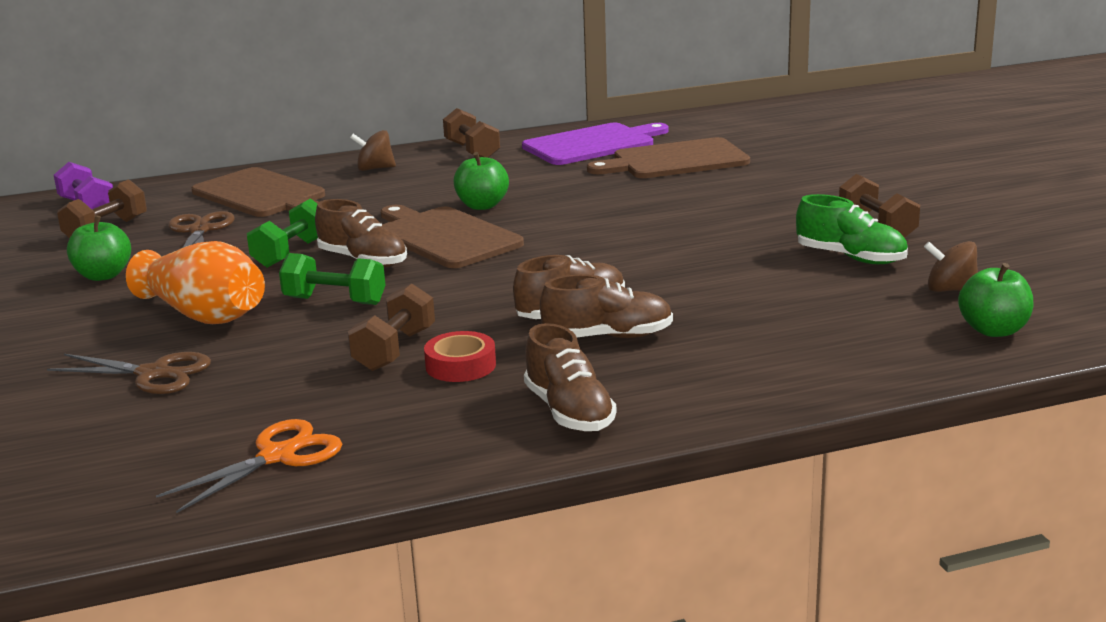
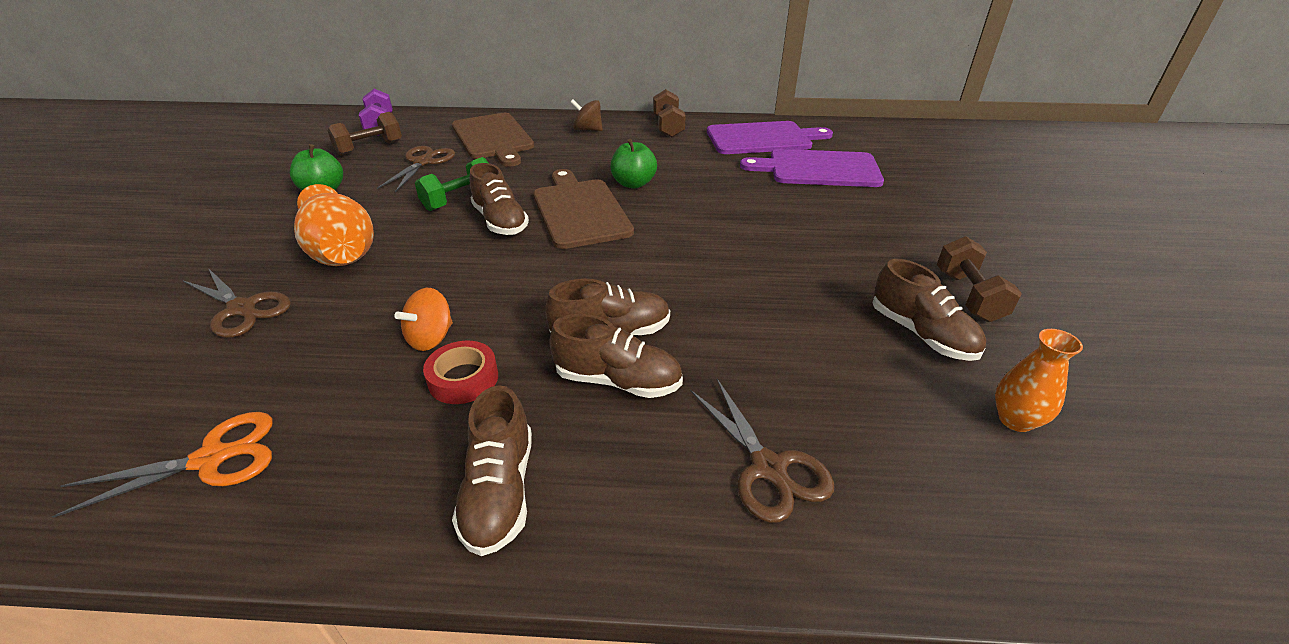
camera: 20 degrees right, 15 degrees up
(335, 301) = (441, 262): green dumbbell -> none
(394, 350) = (431, 338): brown dumbbell -> orange spinning top
(675, 160) = (819, 169): brown cutting board -> purple cutting board
(777, 353) = (768, 467): none -> brown scissors
(850, 258) = (921, 334): green shoe -> brown shoe
(950, 290) = (1015, 420): brown spinning top -> orange vase
(993, 330) = (1047, 515): green apple -> none

